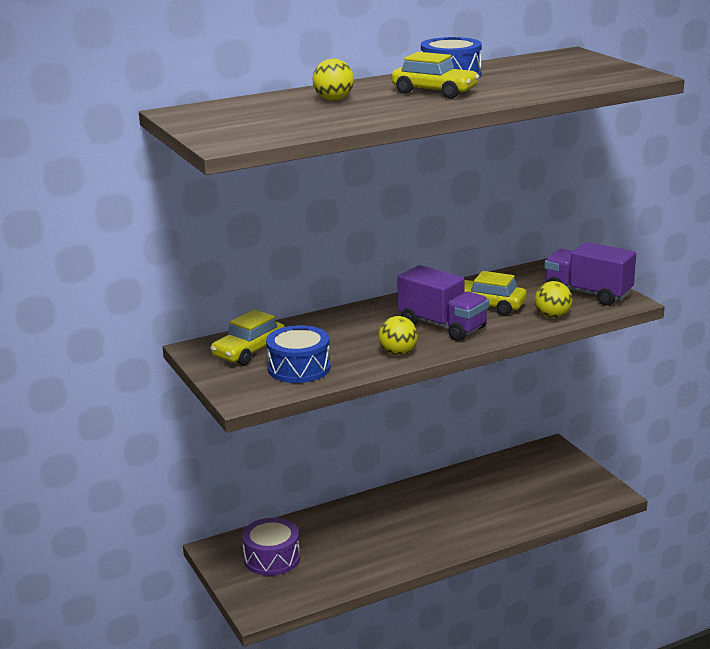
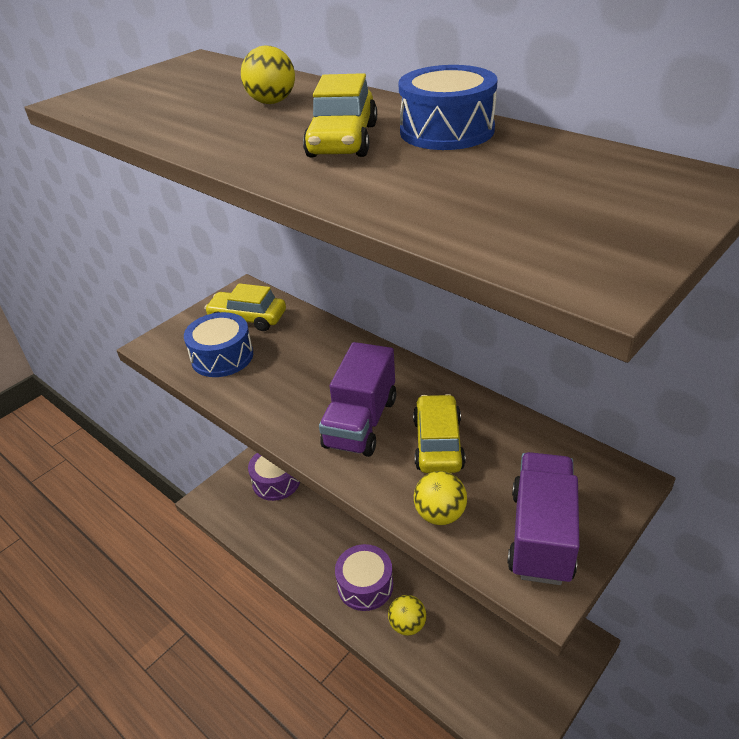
camera: 70 degrees right, 15 degrees up
(398, 353) = (277, 409): yellow ball -> yellow ball (407, 625)
(440, 529) = (365, 585): none -> purple drum

